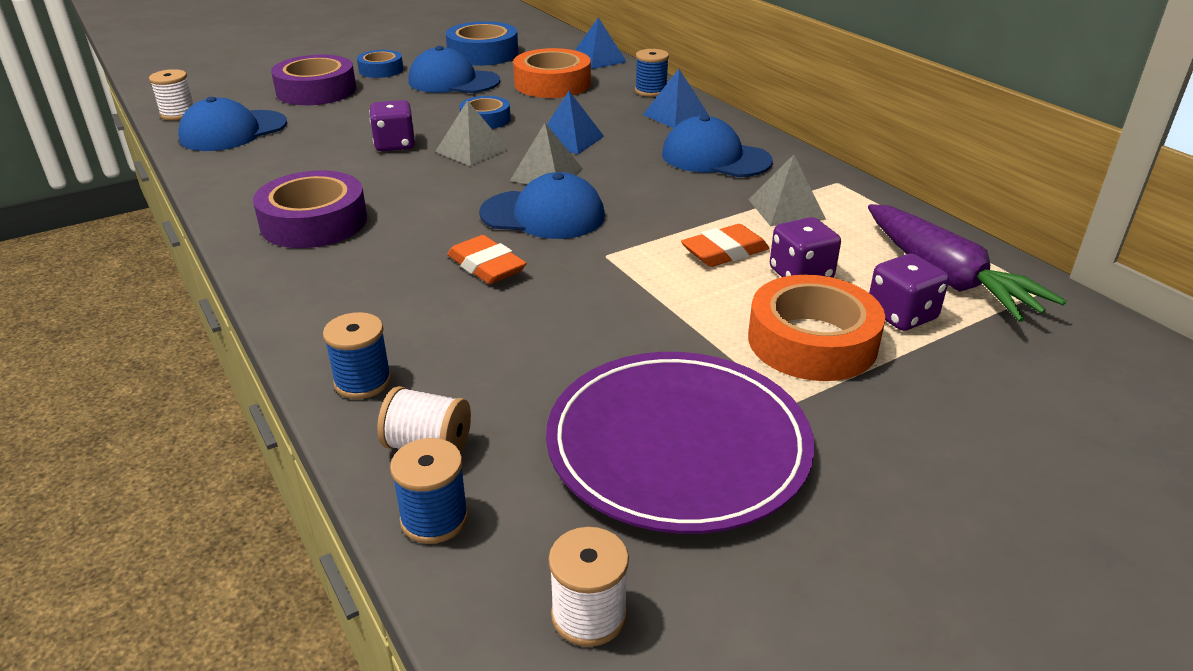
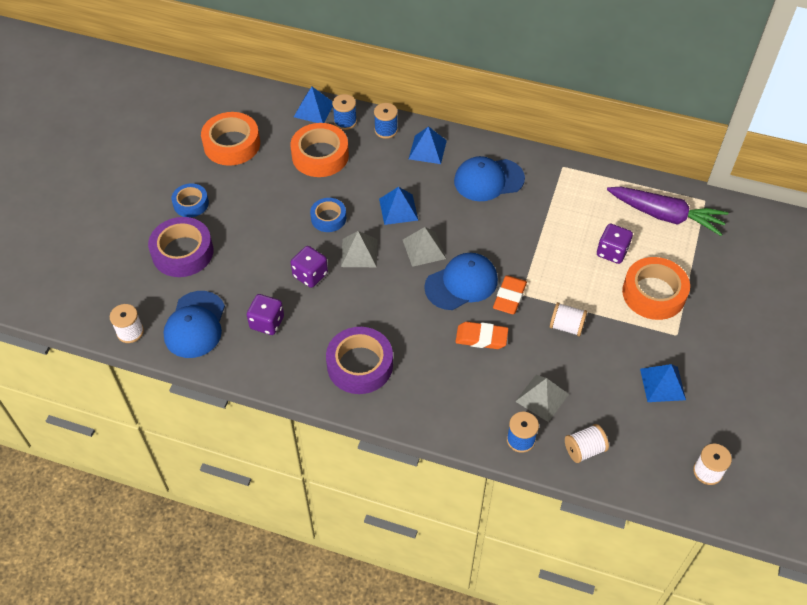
camera: 40 degrees left, 20 degrees up
(434, 518) = (624, 476): blue spool -> blue spool (345, 121)
(453, 81) = (256, 189): blue cap -> none
(483, 53) = (232, 144): blue tape -> orange tape
(618, 309) = (566, 326): none -> white spool
(677, 446) = (662, 384): purple plate -> blue pyramid
(724, 252) = (568, 257): orange eraser -> orange eraser (509, 297)
(786, 209) = (562, 205): grey pyramid -> grey pyramid (542, 397)
(901, 315) = (670, 253): purple dice -> purple dice (267, 322)

